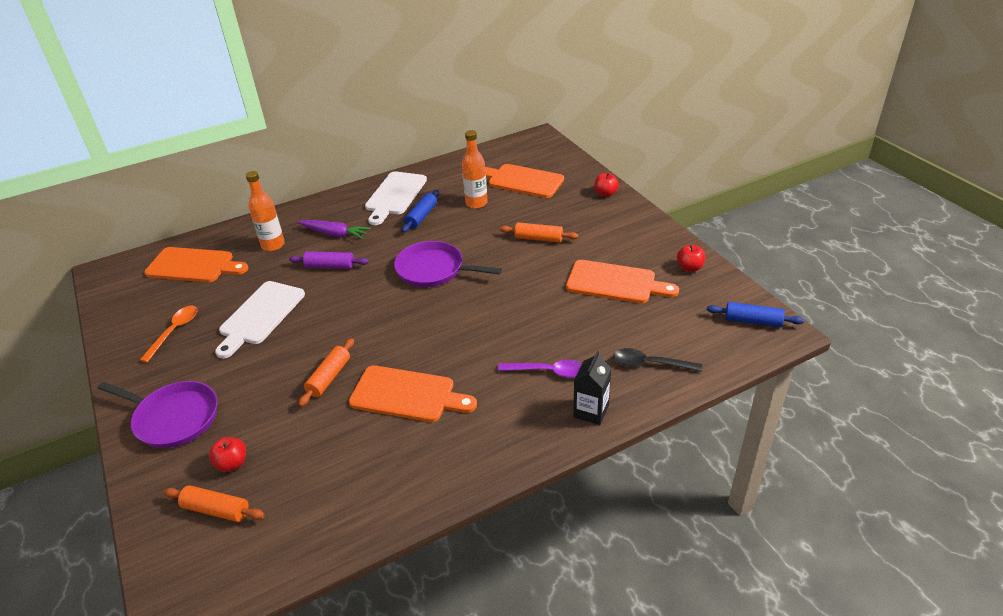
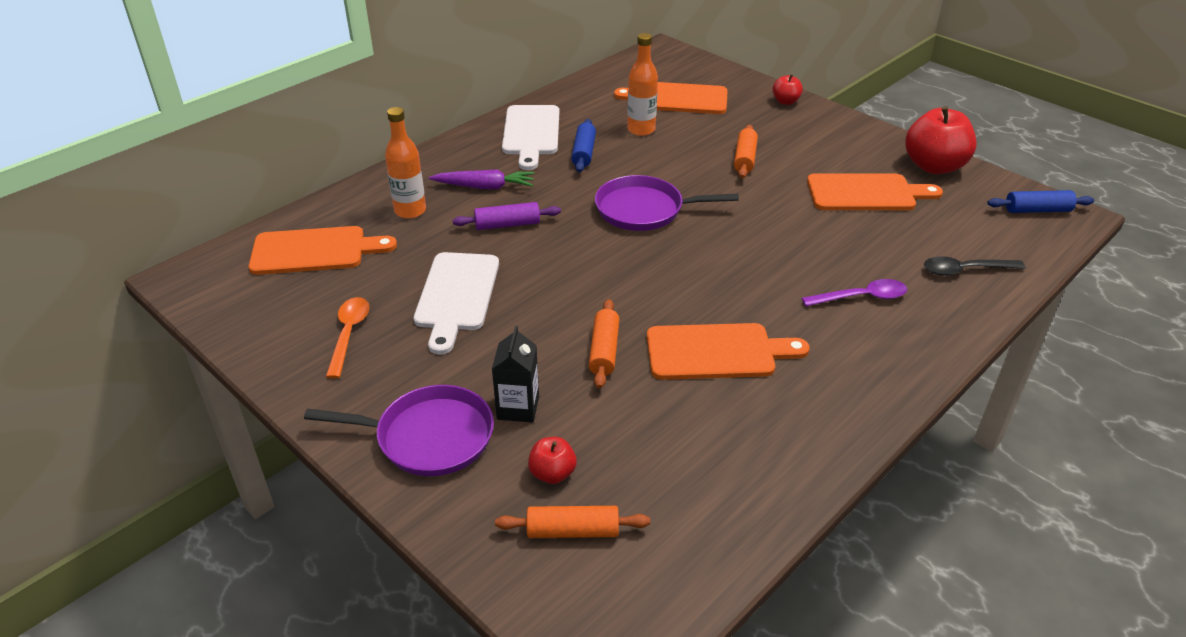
camera: 20 degrees left, 0 degrees up
(538, 238) = (744, 159): orange rolling pin -> orange rolling pin turned 75 degrees counterclockwise
(591, 411) = (939, 330): black carton -> black carton (518, 408)
(689, 268) = (934, 166): red apple -> red apple, size x2.02

